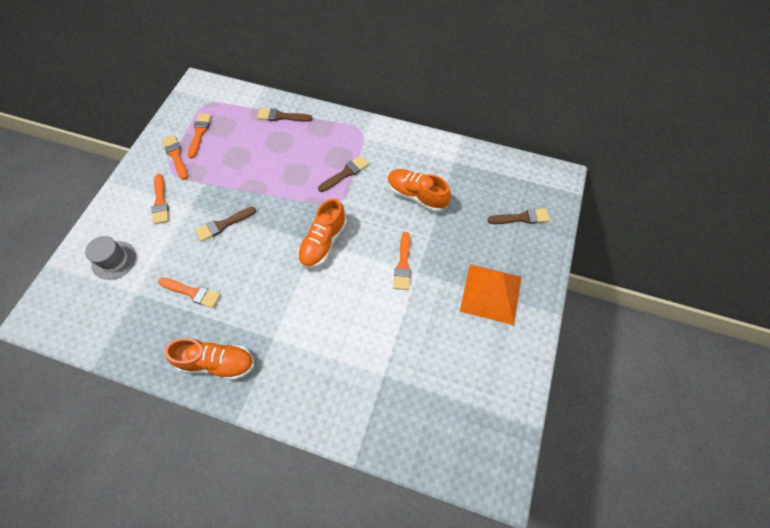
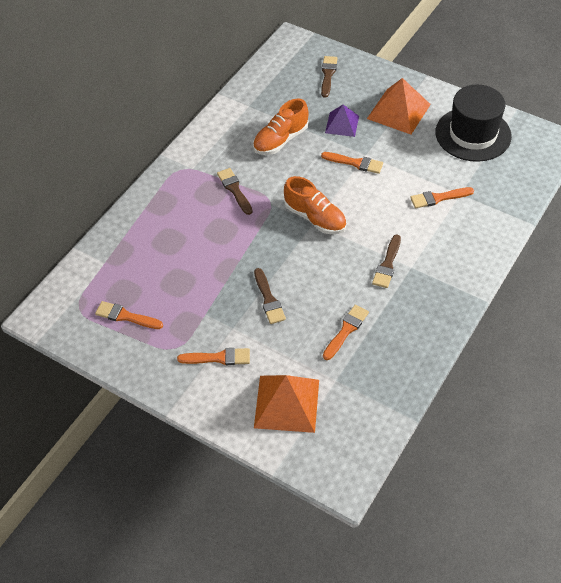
camera: 75 degrees left, 10 degrees down
(114, 260) = (287, 403): grey hat -> orange pyramid
(176, 156) = (153, 341): orange brush -> orange brush (438, 198)
(217, 362) = (427, 312): orange shoe -> none
(281, 116) = (131, 235): brown brush -> brown brush (387, 264)
(454, 243) = (342, 124): none -> purple pyramid
(480, 378) = (473, 134): none -> black hat

